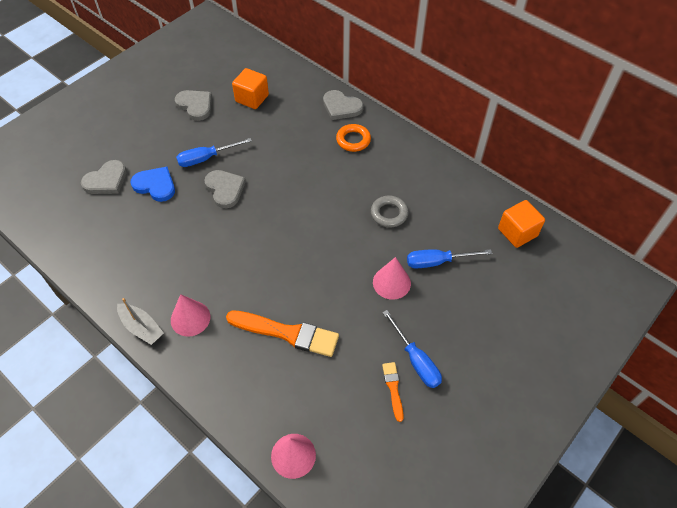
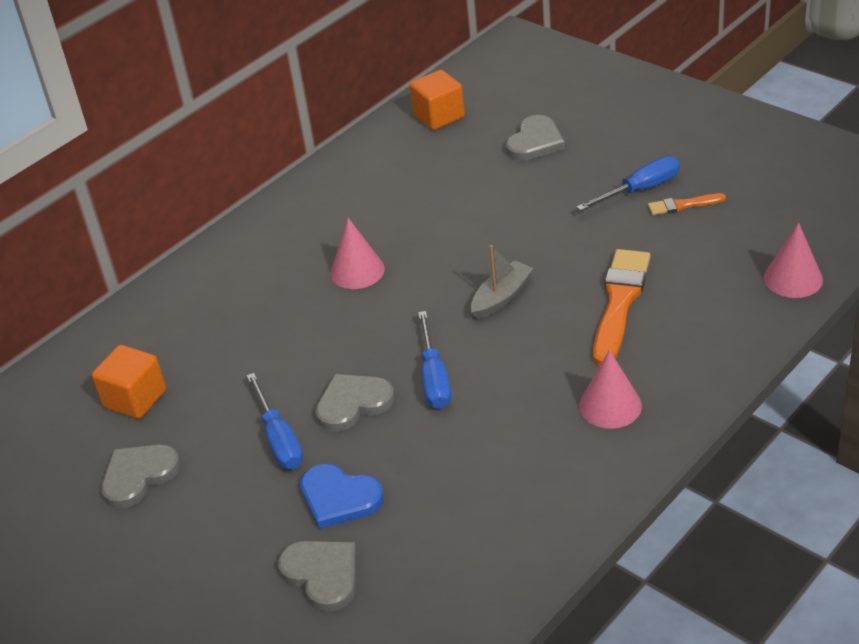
camera: 85 degrees left, 15 degrees down
(142, 327) = (635, 459): grey boat -> grey boat (501, 297)
(155, 185) = (339, 498): blue heart -> blue heart turned 90 degrees counterclockwise
(341, 107) = (178, 286): grey heart -> grey heart (535, 142)
(353, 140) = (257, 268): orange ring -> none
(389, 214) = (407, 223): grey ring -> none
(391, 282) = (526, 215): pink cone -> pink cone (357, 271)
(437, 262) = (489, 178): blue screwdriver -> blue screwdriver (434, 378)

